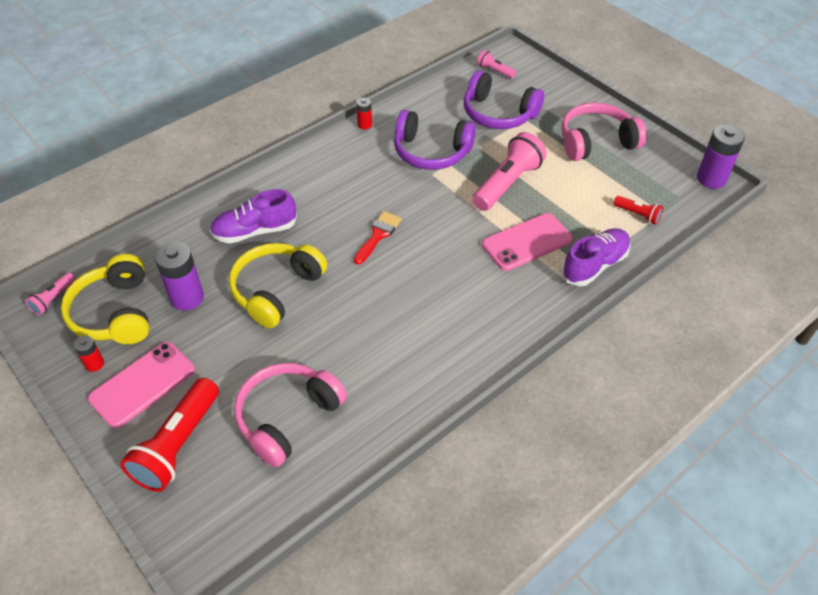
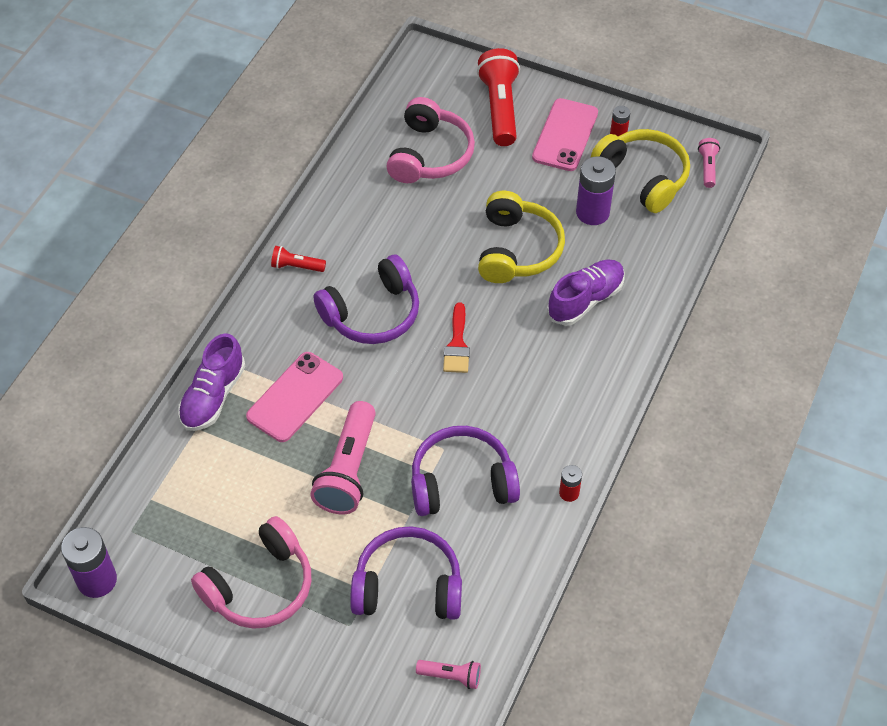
camera: 155 degrees right, 5 degrees up
(433, 282) = (372, 313): none -> purple headphones
(637, 214) = (180, 484): red flashlight -> red flashlight (296, 266)

